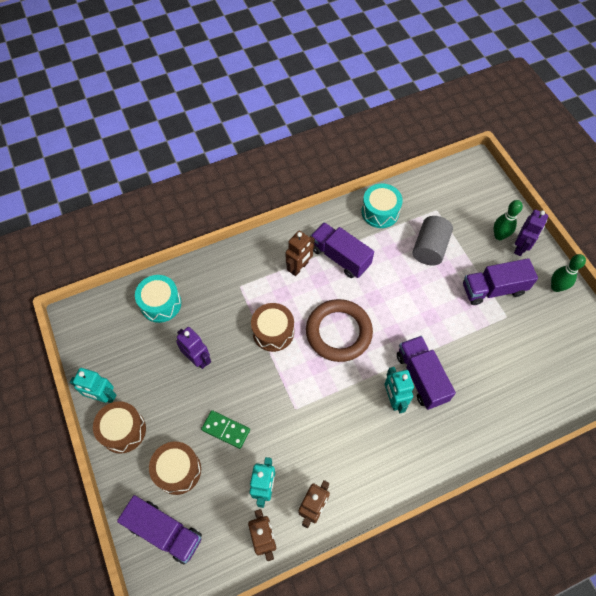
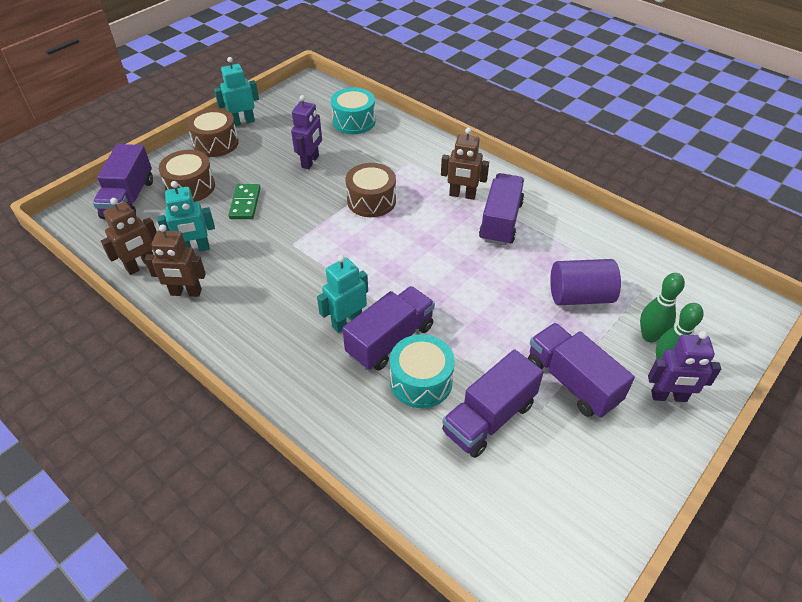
camera: 65 degrees right, 15 degrees down
(103, 396) = (242, 122): turquoise robot -> turquoise robot turned 75 degrees clockwise
(338, 332) = (403, 249): brown ring -> none
(380, 212) = (591, 236): turquoise drum -> turquoise drum (421, 381)
(429, 248) = (580, 296): grey cylinder -> purple cylinder
(503, 347) = (489, 418): none -> purple truck
(556, 287) = (637, 462): green bowling pin -> green bowling pin (649, 336)

